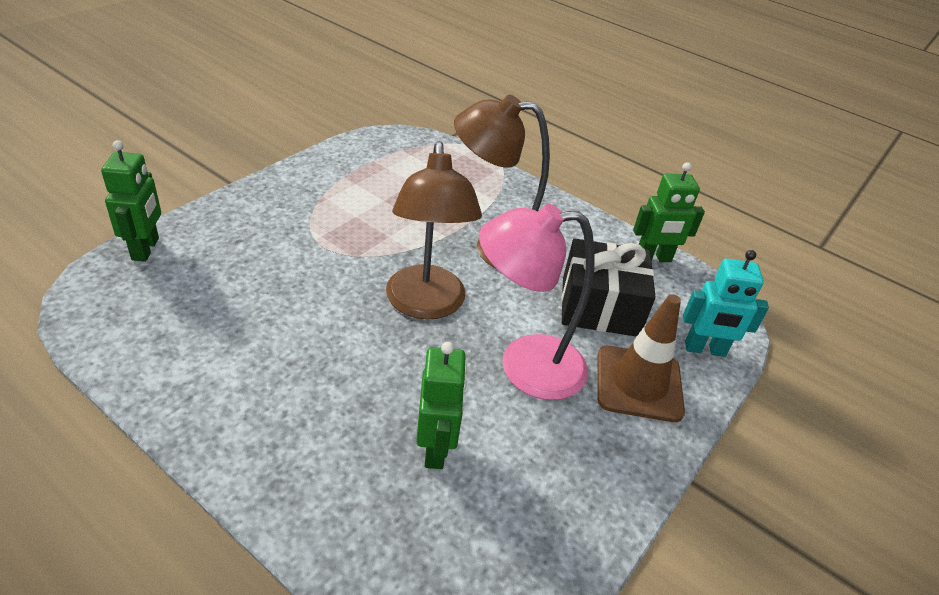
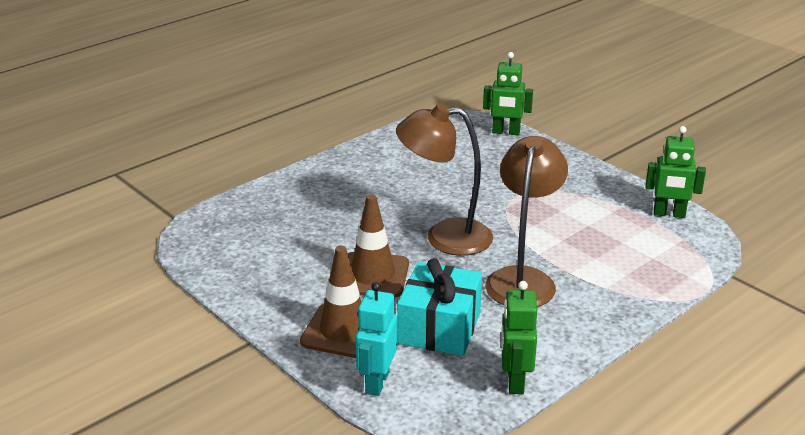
camera: 105 degrees right, 10 degrees down
(436, 448) = (307, 231): green robot -> green robot (669, 214)
(525, 366) = (372, 276): pink lamp -> brown traffic cone
(600, 306) = (439, 328): black gift -> turquoise gift

